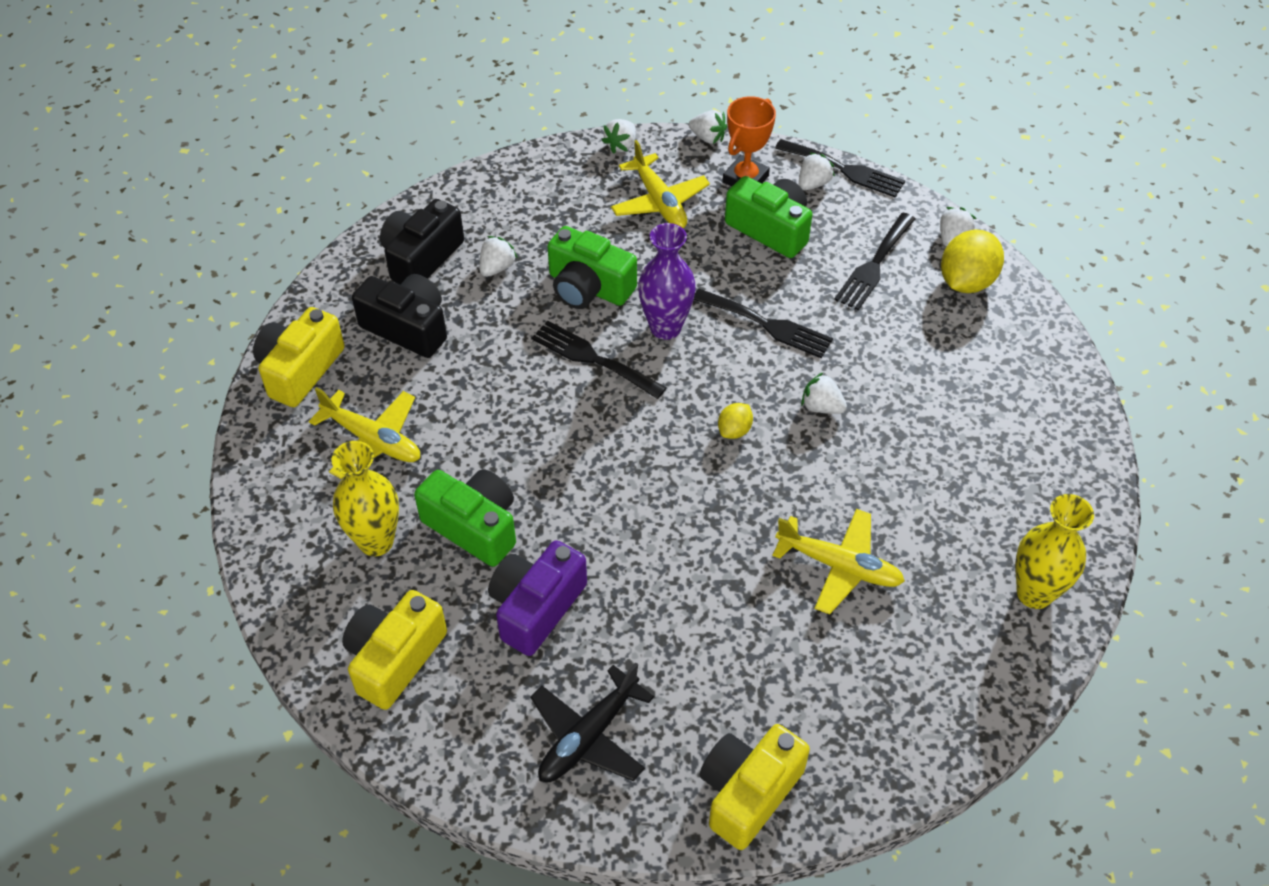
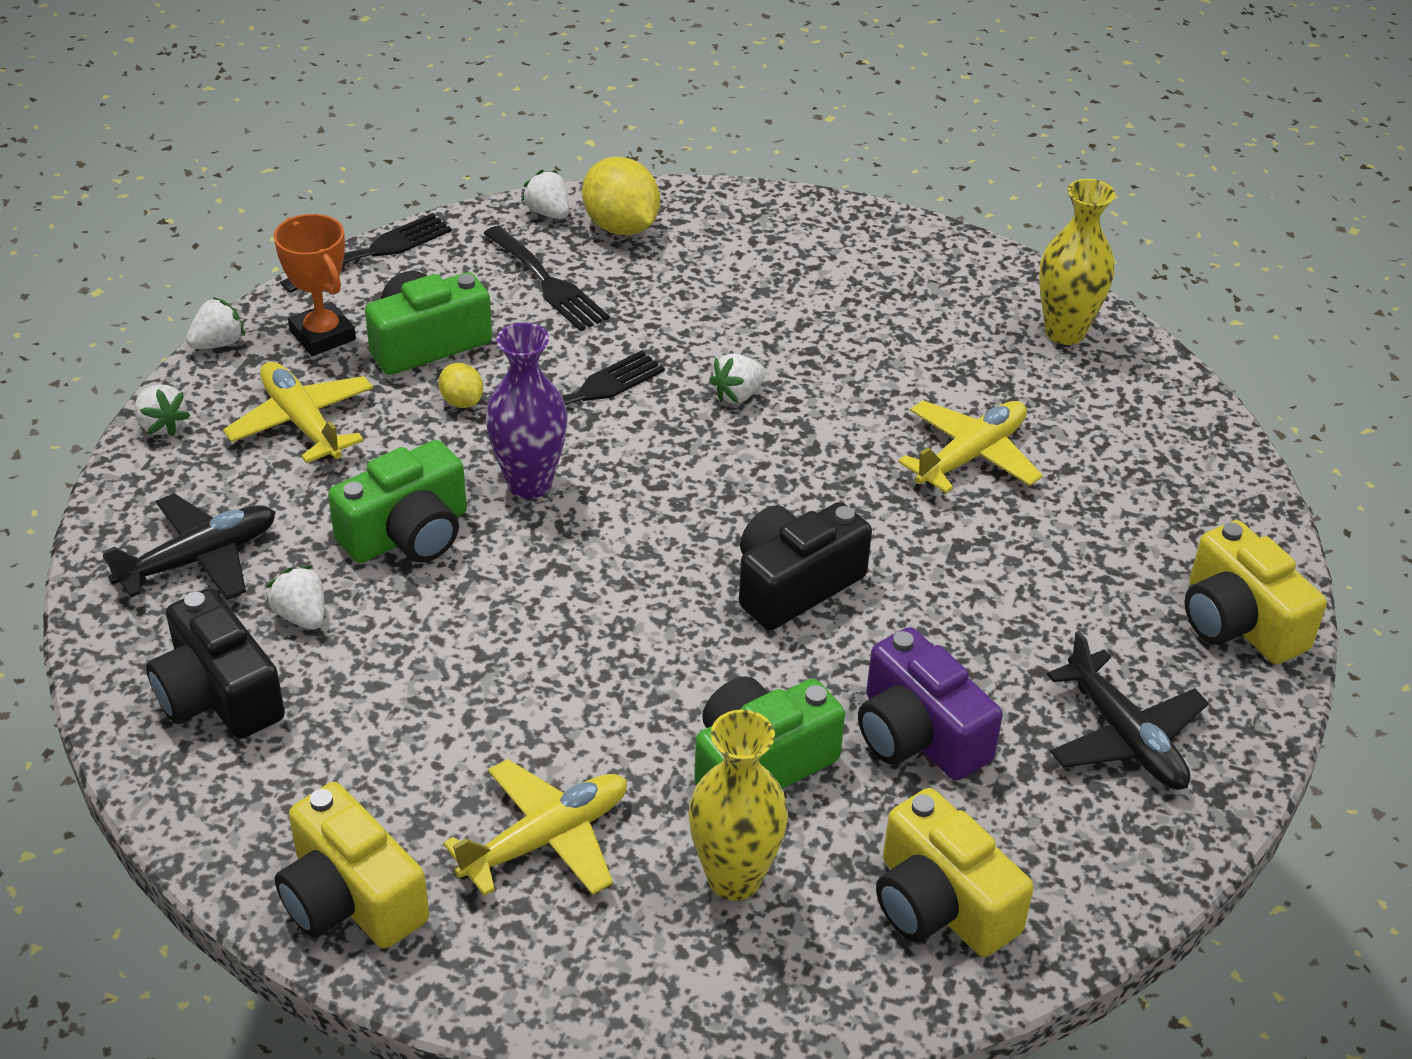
camera: 70 degrees left, 10 degrees down
(407, 327) = (350, 745): black camera -> black camera (794, 584)
(520, 207) = (200, 559): none -> black plane
(592, 358) = (538, 566): black fork -> none
(659, 202) = (302, 422): yellow plane -> yellow plane turned 120 degrees counterclockwise
(734, 430) = (733, 475): yellow lemon -> yellow lemon (462, 401)
(813, 184) = (377, 284): white strawberry -> none

